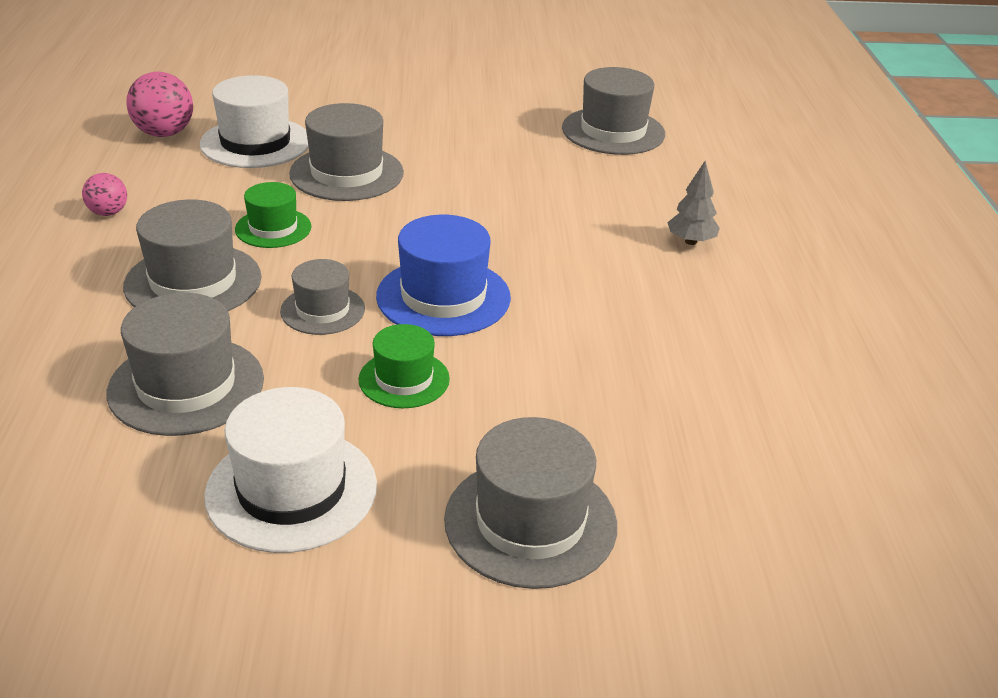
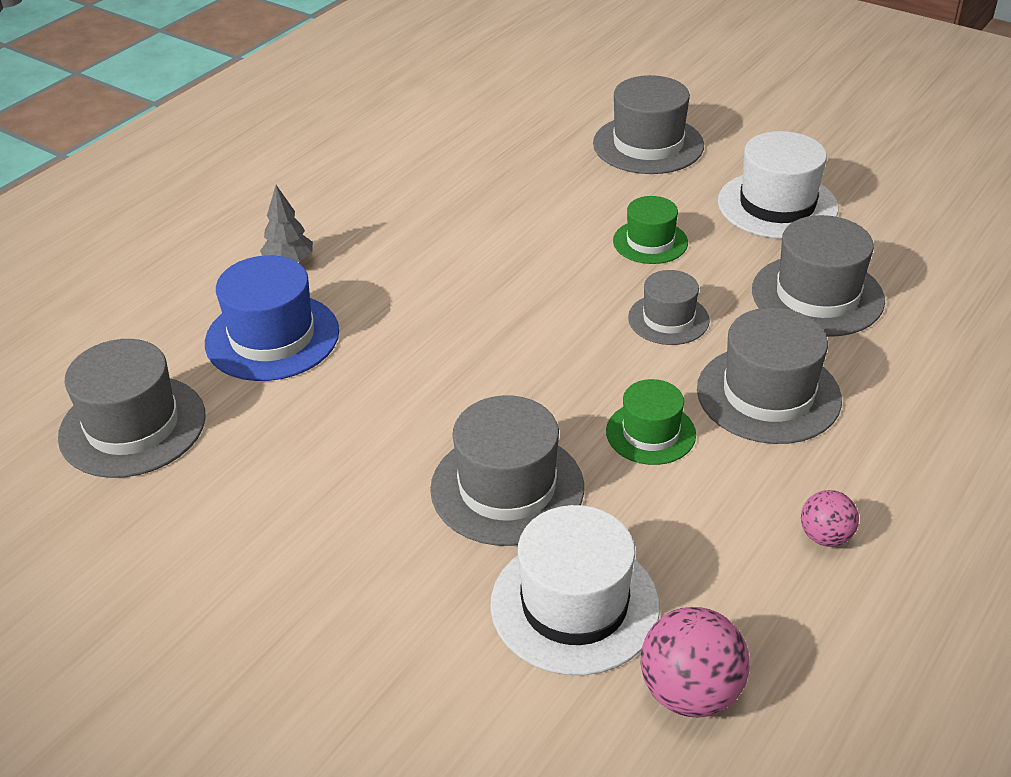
camera: 140 degrees left, 5 degrees up
(443, 297) = (557, 293): blue hat -> blue hat (272, 337)

